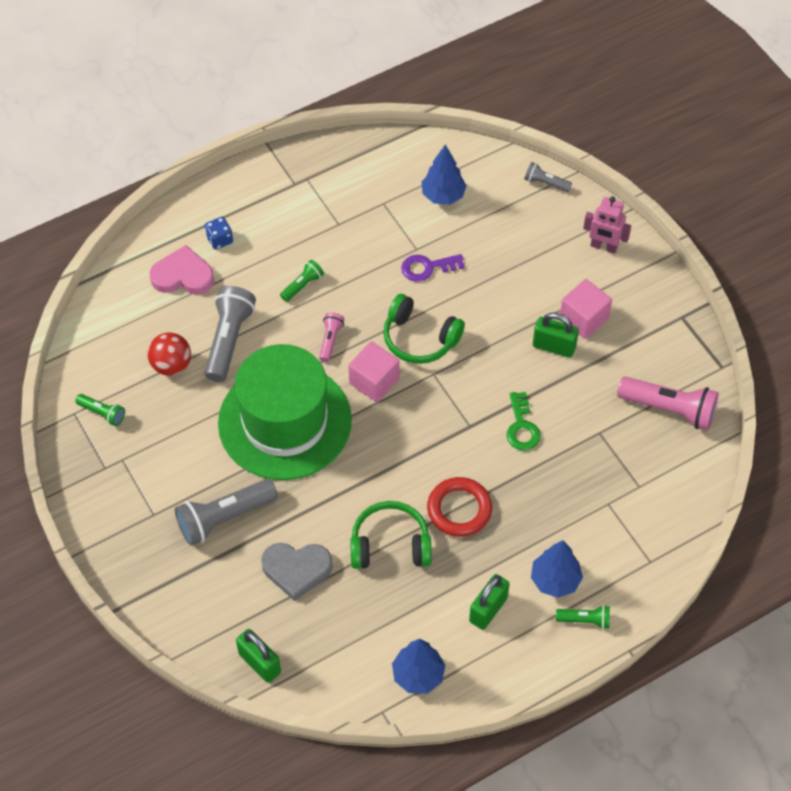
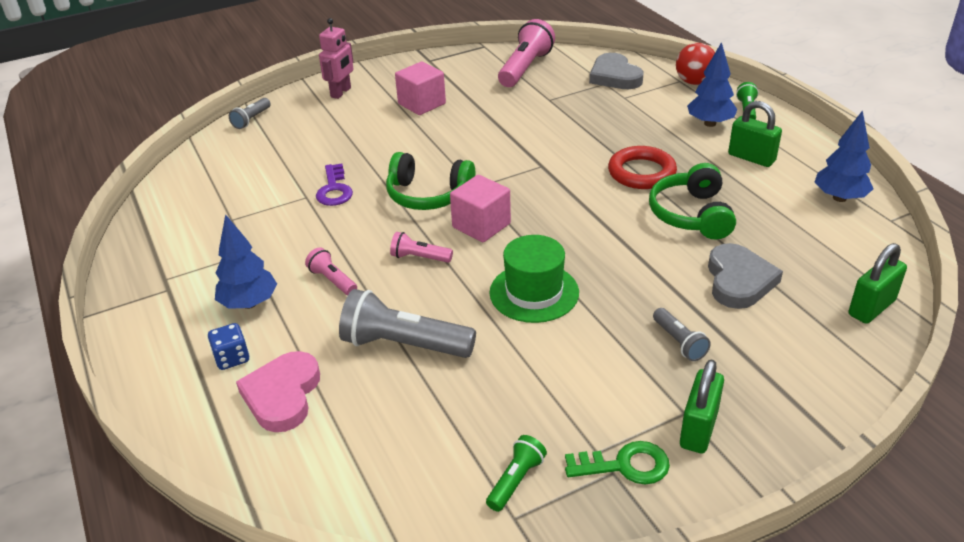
camera: 85 degrees left, 20 degrees down
(171, 365) = (437, 402): red ball -> red ball (694, 82)
(224, 518) = (679, 342): grey flashlight -> grey flashlight, size x0.52
(285, 421) = (534, 292): green hat -> green hat, size x0.53
(302, 285) = (332, 280): green flashlight -> pink flashlight
(419, 338) = (428, 195): green headphones -> green headphones turned 75 degrees clockwise
(443, 195) = (239, 179): blue tree -> blue tree (249, 303)
(522, 427) = (543, 137): green key -> green key (625, 465)
(554, 347) = (451, 119): green padlock -> green padlock (698, 429)
(656, 496) = (614, 76): none -> grey heart

